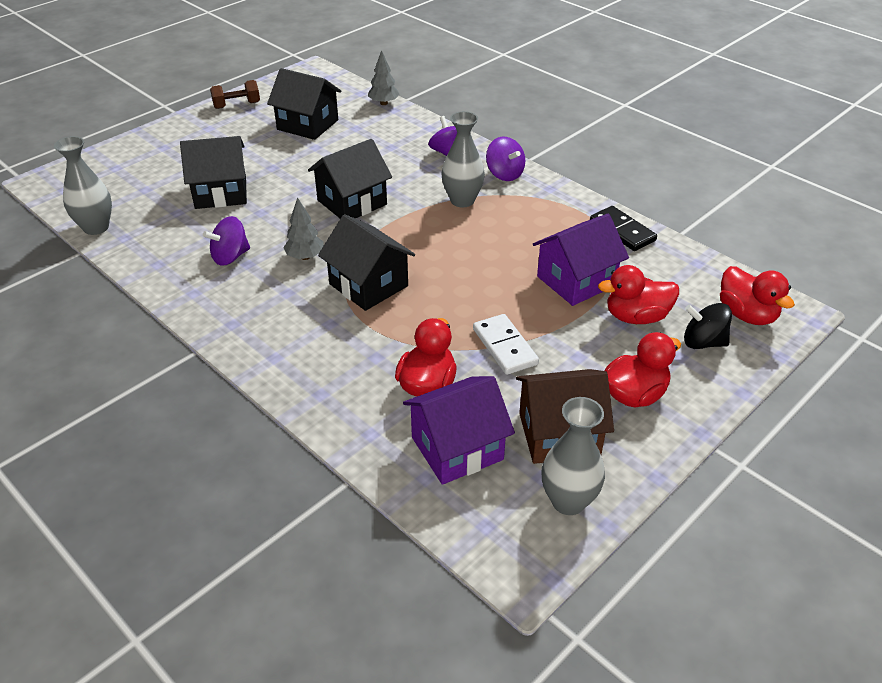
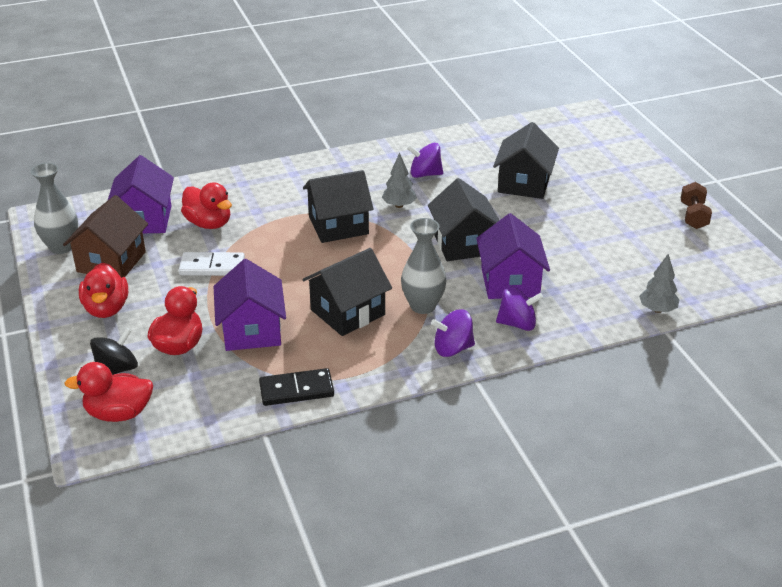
camera: 115 degrees right, 5 degrees down
(96, 227) = (507, 127): grey vase -> none
(230, 257) = (425, 174): purple spinning top -> purple spinning top turned 75 degrees counterclockwise
(307, 125) = (629, 249): black house -> black house (347, 312)
(395, 167) = (510, 282): none -> purple house

